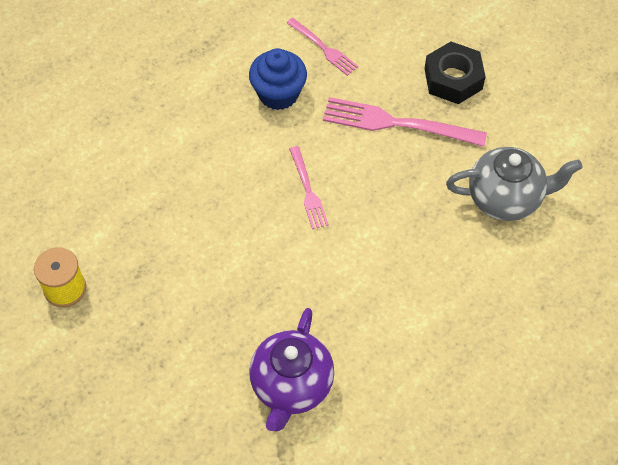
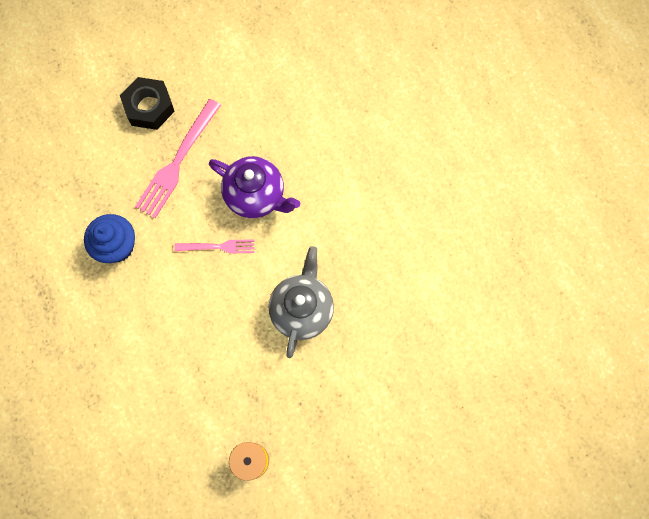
camera: 75 degrees left, 15 degrees up
(291, 386) = (382, 302): purple teapot -> purple teapot (256, 196)
(324, 48) = (83, 197): pink fork -> none
(506, 198) = (270, 105): grey teapot -> grey teapot (302, 309)

